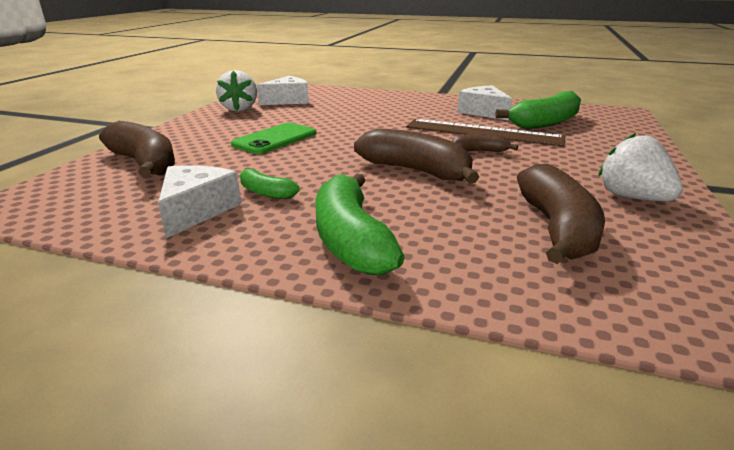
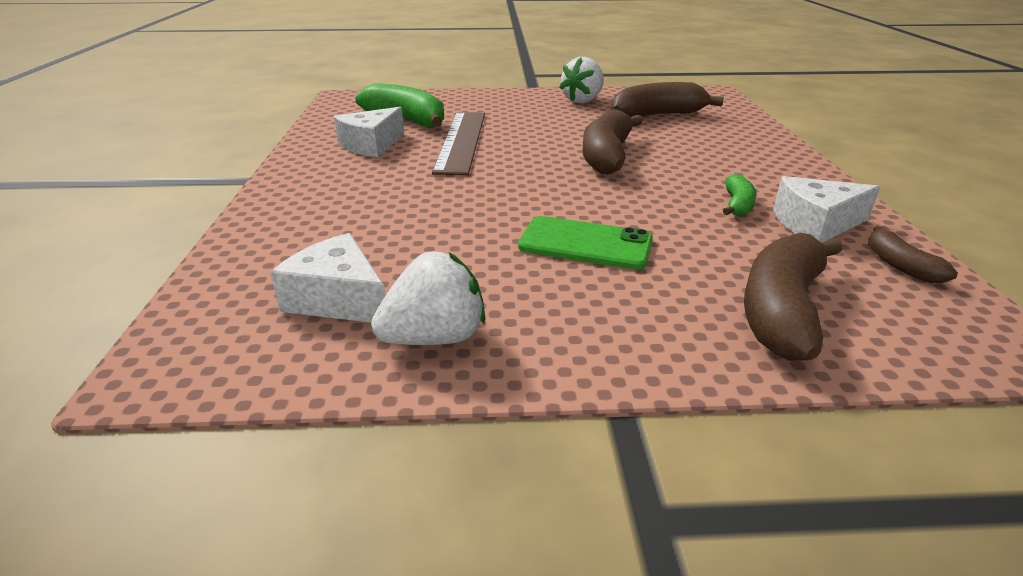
camera: 110 degrees left, 5 degrees up
(350, 240) = (757, 160): green banana -> none
(480, 151) = (527, 139): brown banana -> brown banana (900, 265)

